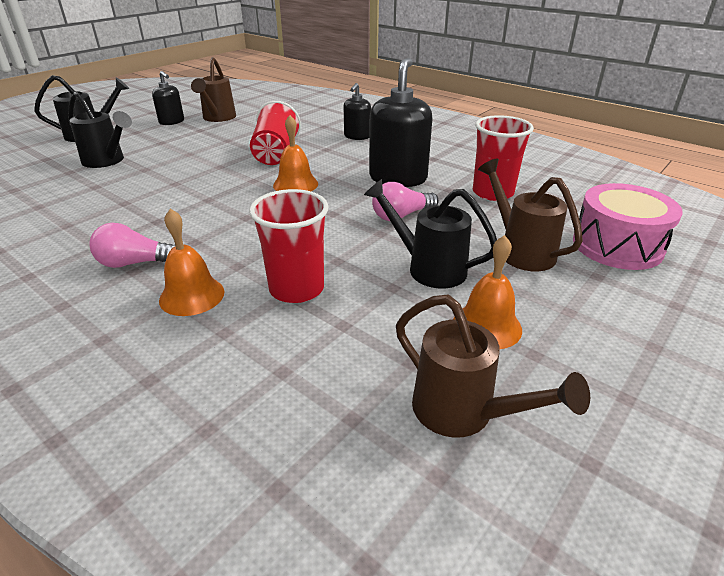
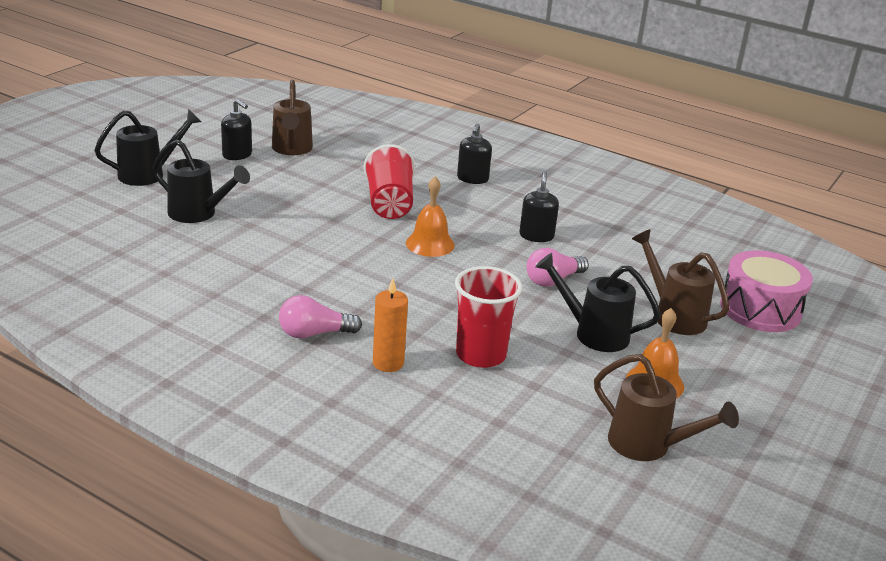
camera: 10 degrees left, 5 degrees down
(192, 295) = (388, 363): orange bell -> orange candle
(398, 178) = (536, 236): black soap dispenser -> black soap dispenser, size x0.56
(492, 193) = (638, 253): red cup -> none

